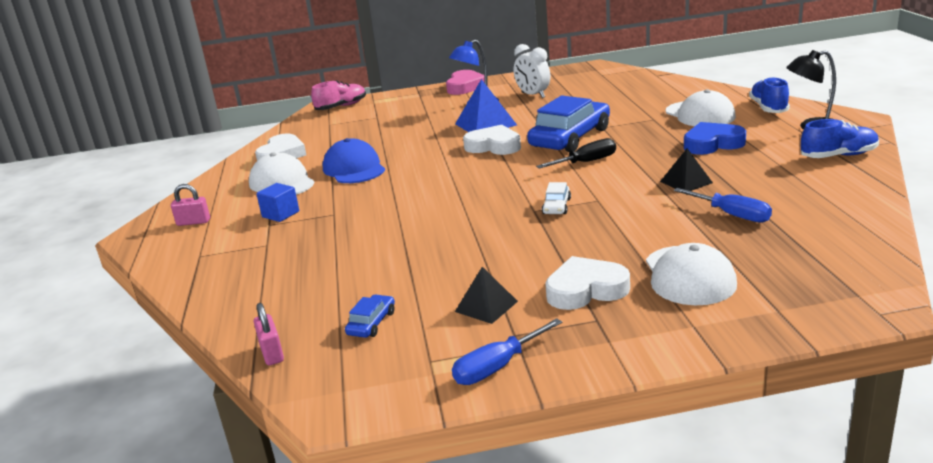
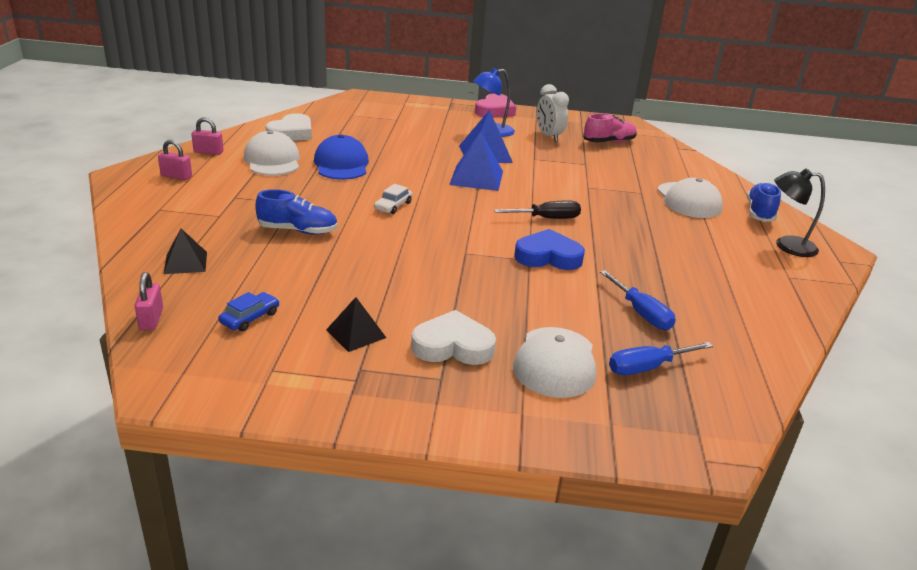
camera: 10 degrees right, 5 degrees up
(209, 192) = (208, 152): none -> pink padlock
(280, 214) = (250, 190): blue cube -> none
(341, 107) = (374, 101): pink shoe -> pink shoe (609, 142)
(493, 146) = (476, 178): white heart -> blue pyramid
(497, 367) = (323, 395): blue screwdriver -> blue screwdriver (647, 367)
(556, 206) = (488, 255): white car -> white car (393, 206)
(570, 138) = (551, 189): blue car -> none
(686, 182) = (623, 266): black pyramid -> black pyramid (185, 262)
(712, 144) = (677, 234): blue heart -> blue heart (548, 256)
(838, 156) = (790, 283): blue shoe -> blue shoe (298, 230)

